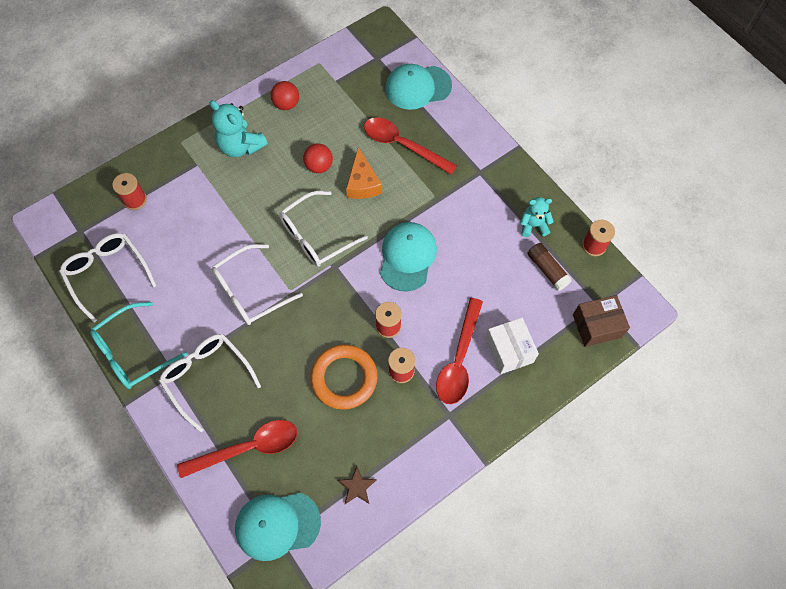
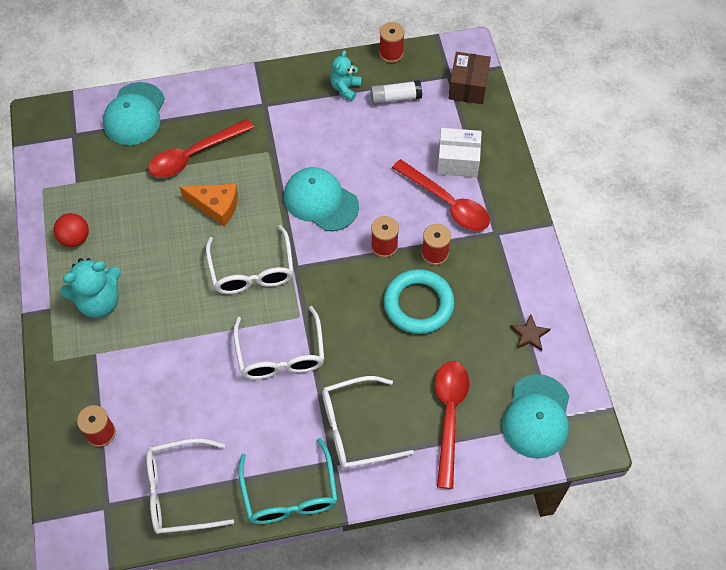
camera: 65 degrees left, 5 degrees down
(319, 166) = (172, 237): red ball -> none
(344, 378) = (418, 304): orange ring -> turquoise ring
(547, 270) = (395, 98): brown glue stick -> white glue stick

